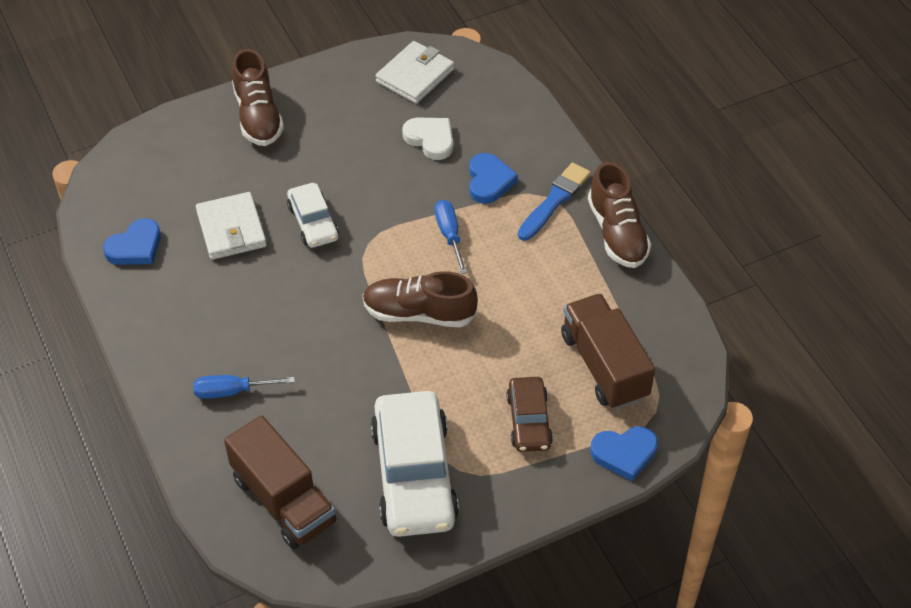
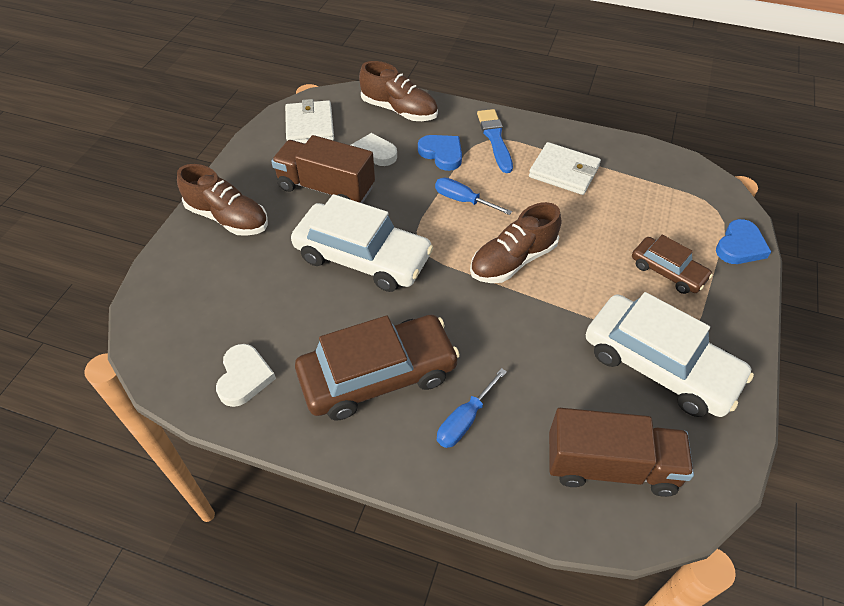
camera: 45 degrees left, 0 degrees up
(135, 247) = (244, 377): blue heart -> white heart
(216, 316) = (378, 375): none -> brown car
(231, 229) = (308, 306): white wallet -> white wallet (564, 171)
(313, 222) = (362, 257): white car -> white car, size x1.83
(604, 366) = (656, 207): brown truck -> brown truck (326, 188)
(617, 233) = (553, 132): brown shoe -> brown shoe (399, 110)

